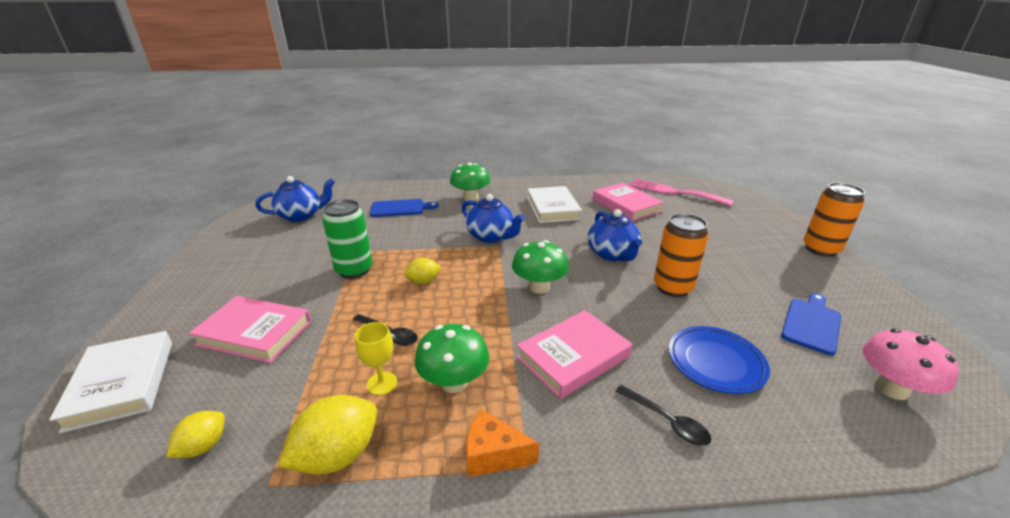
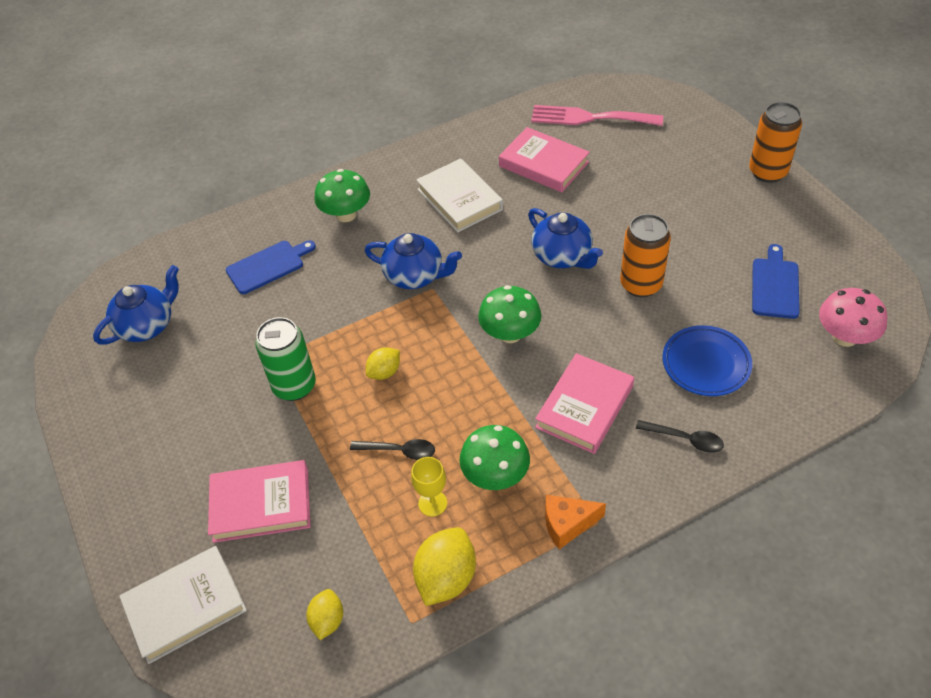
camera: 20 degrees left, 20 degrees up
(122, 383) = (185, 606): white book -> white book turned 75 degrees counterclockwise

